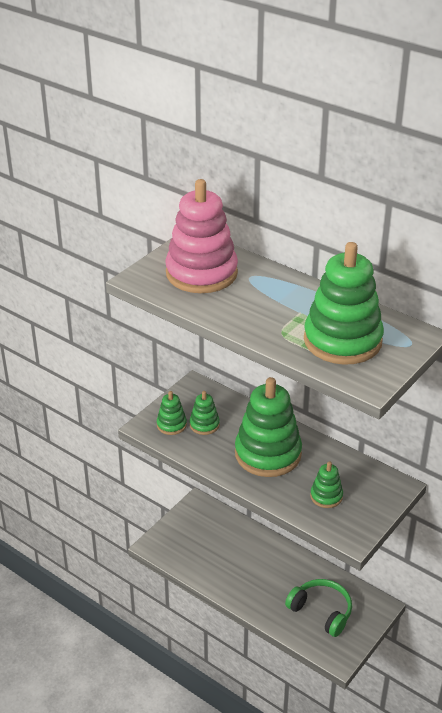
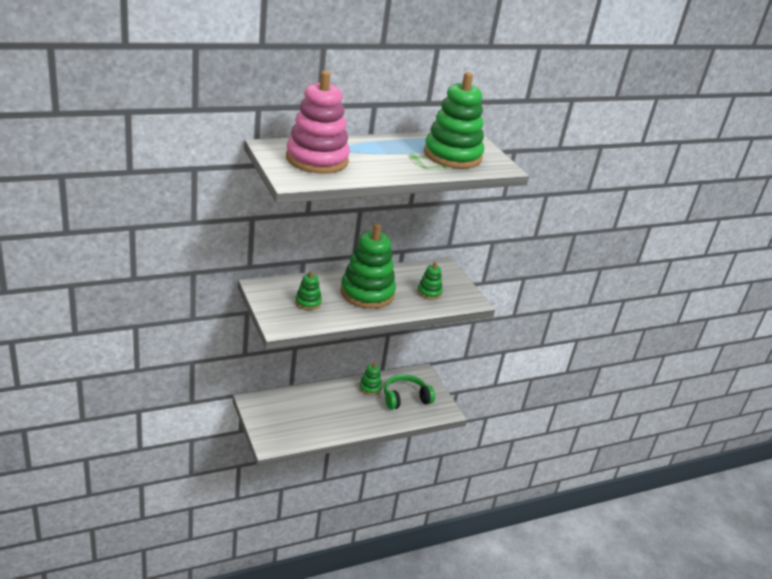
camera: 65 degrees left, 5 degrees down
(171, 425) = (291, 315): green stacking toy -> green stacking toy (370, 388)

